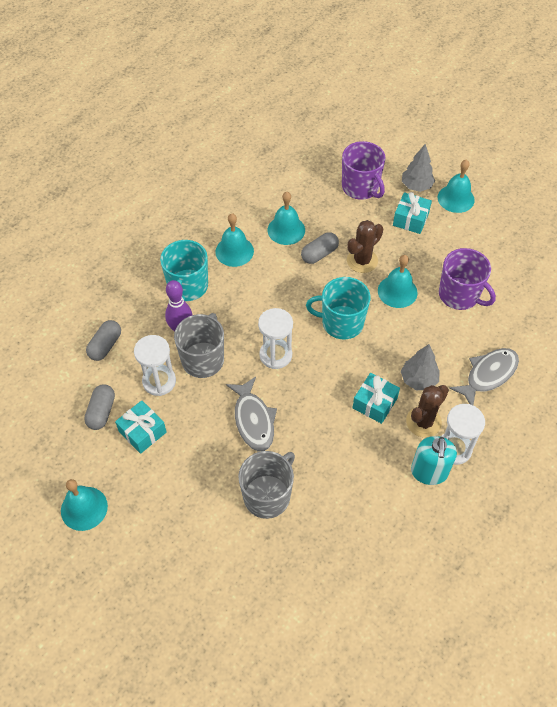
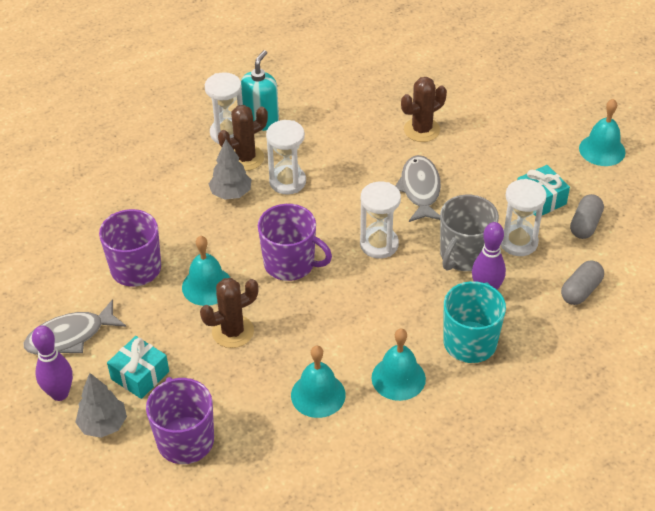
camera: 165 degrees left, 10 degrees down
(267, 495) = (421, 130): grey mug -> brown cactus
(319, 254) = (285, 351): grey capsule -> none
(341, 323) = (290, 264): turquoise mug -> purple mug
(374, 403) = (287, 182): turquoise gift -> white hourglass
(456, 198) = (60, 393): turquoise bell -> purple bowling pin
(488, 375) = (155, 185): grey fish -> grey fish (70, 336)

